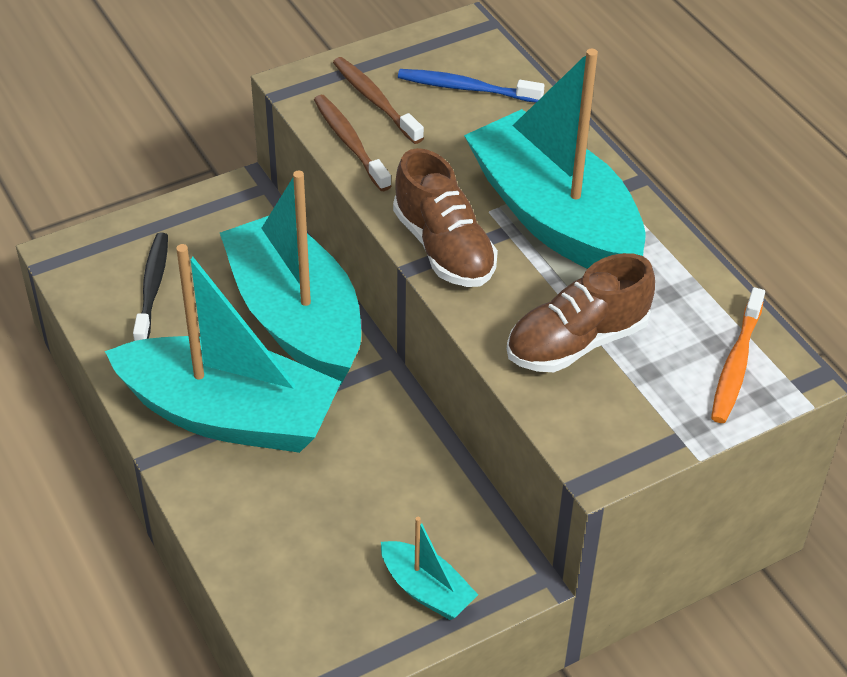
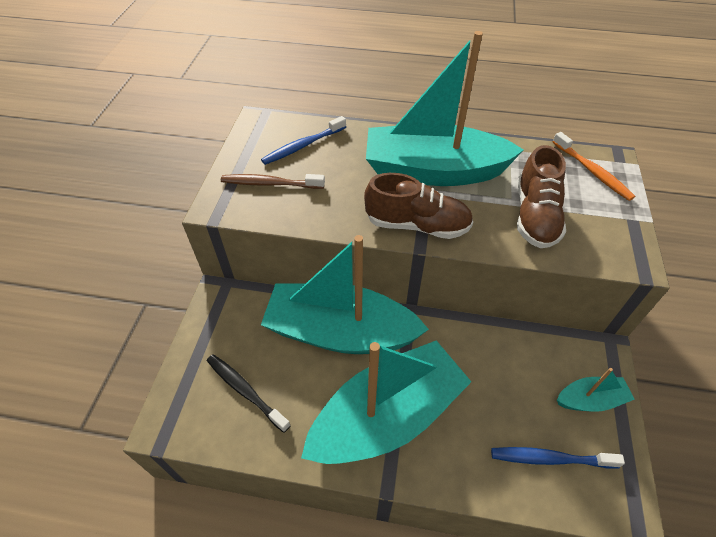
camera: 50 degrees left, 5 degrees up
(308, 582) = (550, 459): none -> blue toothbrush
(350, 143) = (291, 213): brown toothbrush -> none

